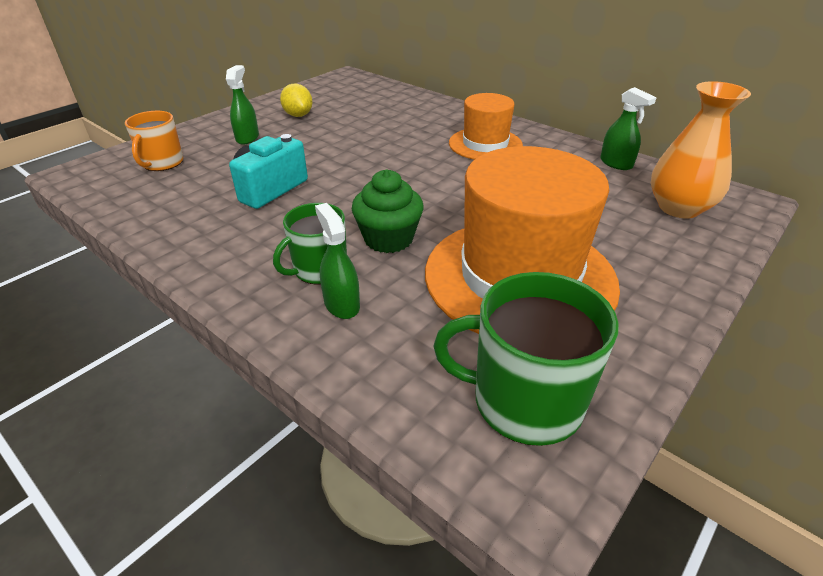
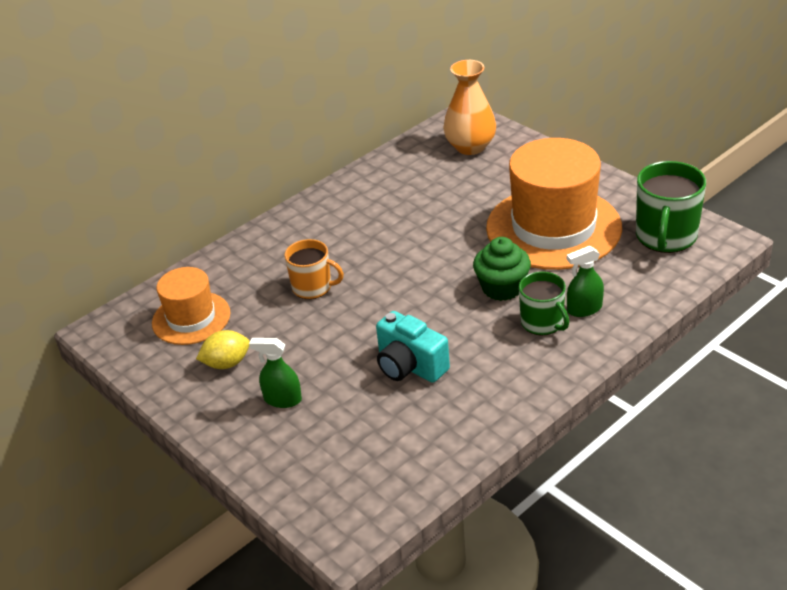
camera: 80 degrees left, 0 degrees up
(162, 163) = (334, 462): orange mug -> orange mug (313, 287)
(485, 144) = (342, 228): orange hat -> orange hat (191, 318)
(616, 163) = (396, 162): green spray bottle -> none

